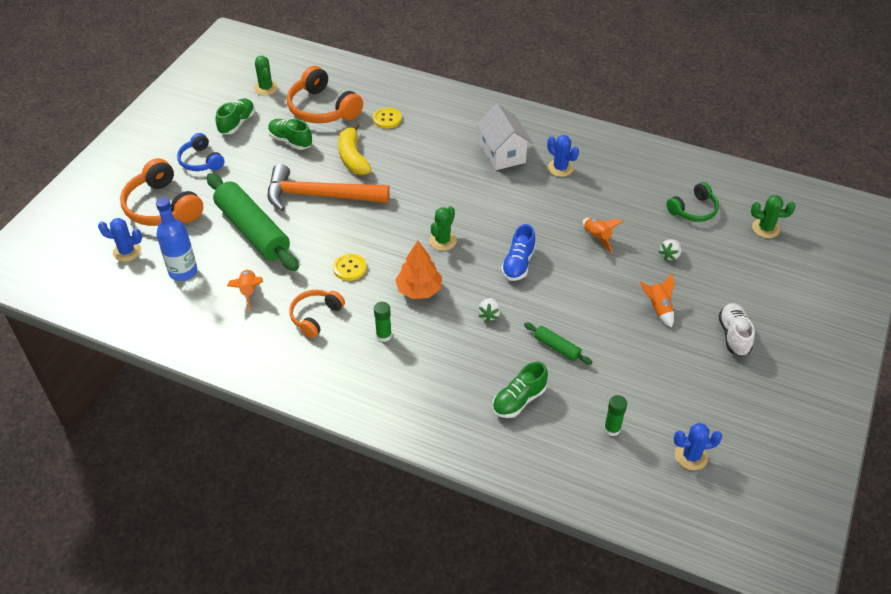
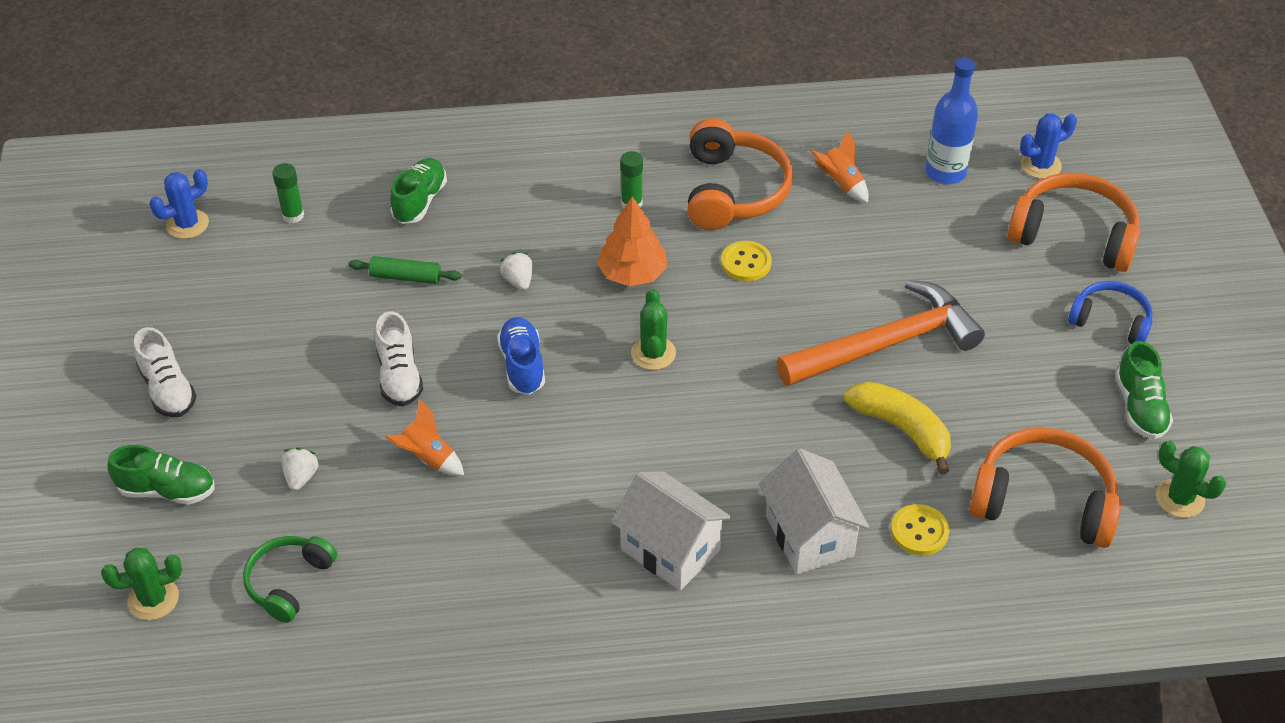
camera: 150 degrees right, 0 degrees up
(252, 230) = (921, 256): green rolling pin -> none
(290, 141) = (1025, 414): green shoe -> green shoe (167, 490)
(315, 316) = (733, 191): orange headphones -> orange headphones, size x1.65
(436, 135) = (809, 536): none -> white house
(560, 168) = (555, 566): blue cactus -> none
(591, 286) = (399, 376): none -> white shoe
(658, 308) = (289, 384): orange rocket -> none

